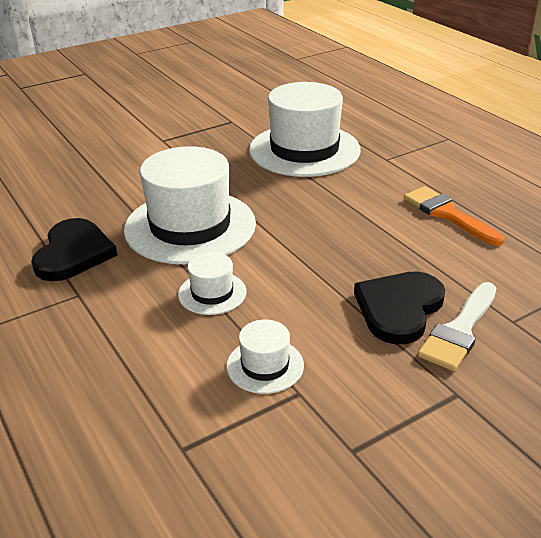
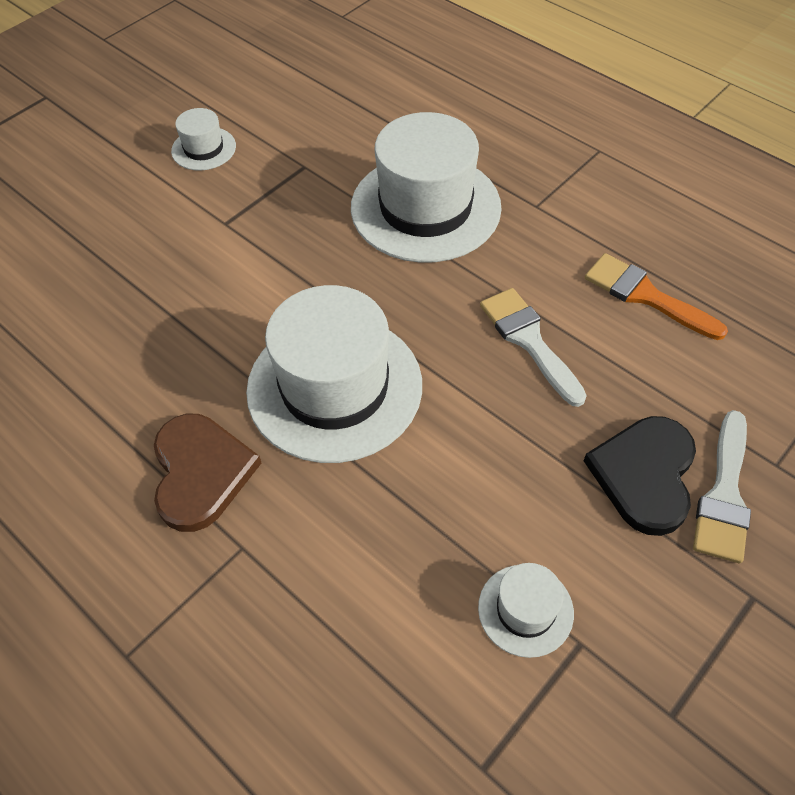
camera: 15 degrees left, 20 degrees up
(73, 253) = (201, 472): black heart -> brown heart
(212, 293) = (413, 503): white hat -> white hat (203, 149)
(345, 224) = (529, 341): none -> white brush

